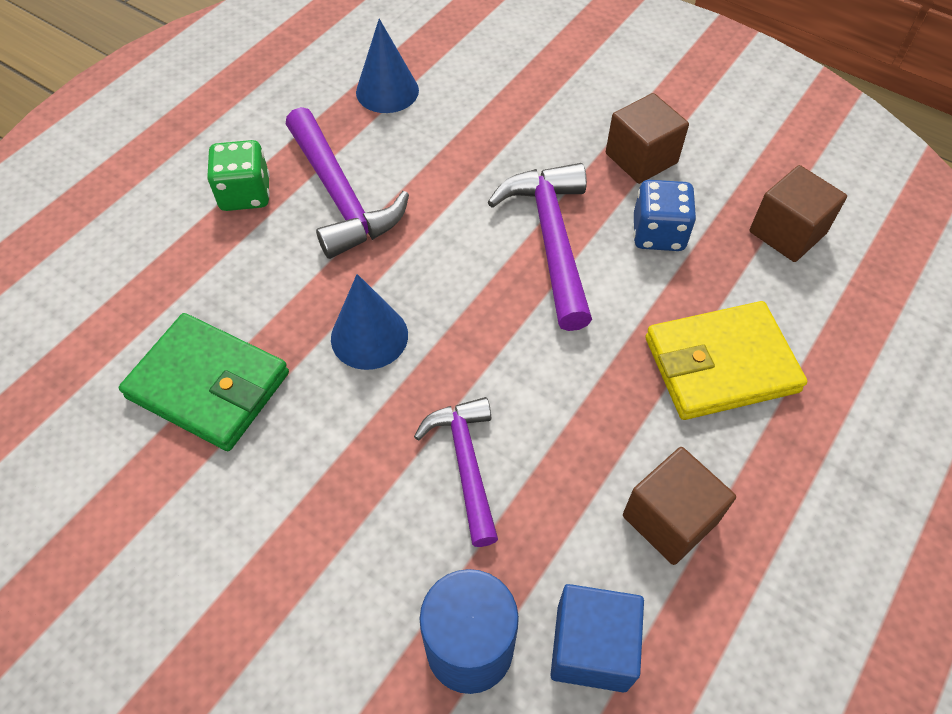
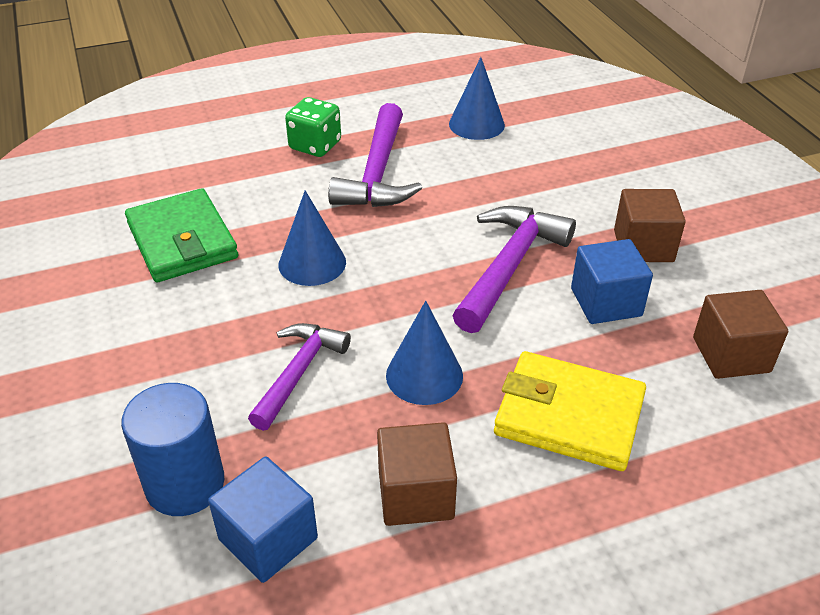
camera: 35 degrees right, 15 degrees down
(576, 397) = (424, 375): none -> blue cone
(658, 233) = (606, 302): blue dice -> blue cube

